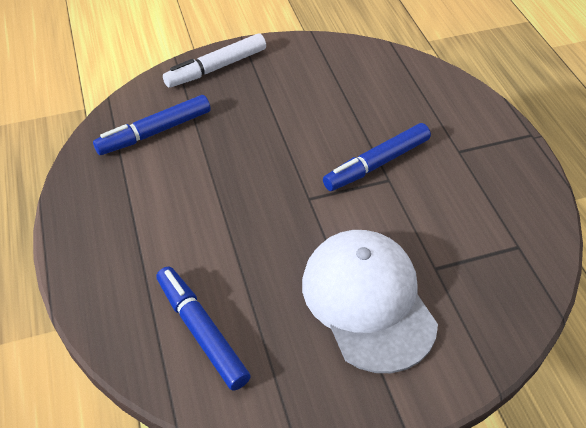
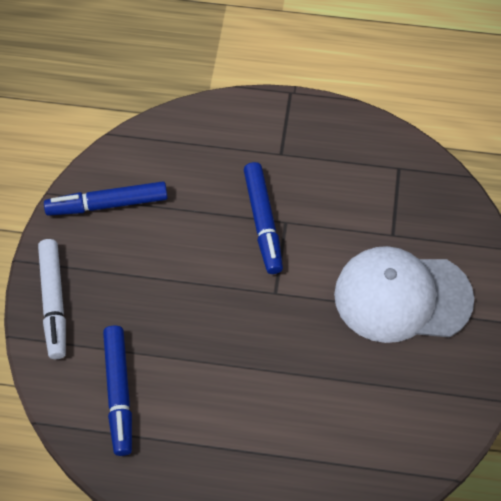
camera: 65 degrees left, 10 degrees up
(201, 332) = (377, 431): blue marker -> blue marker (107, 204)

